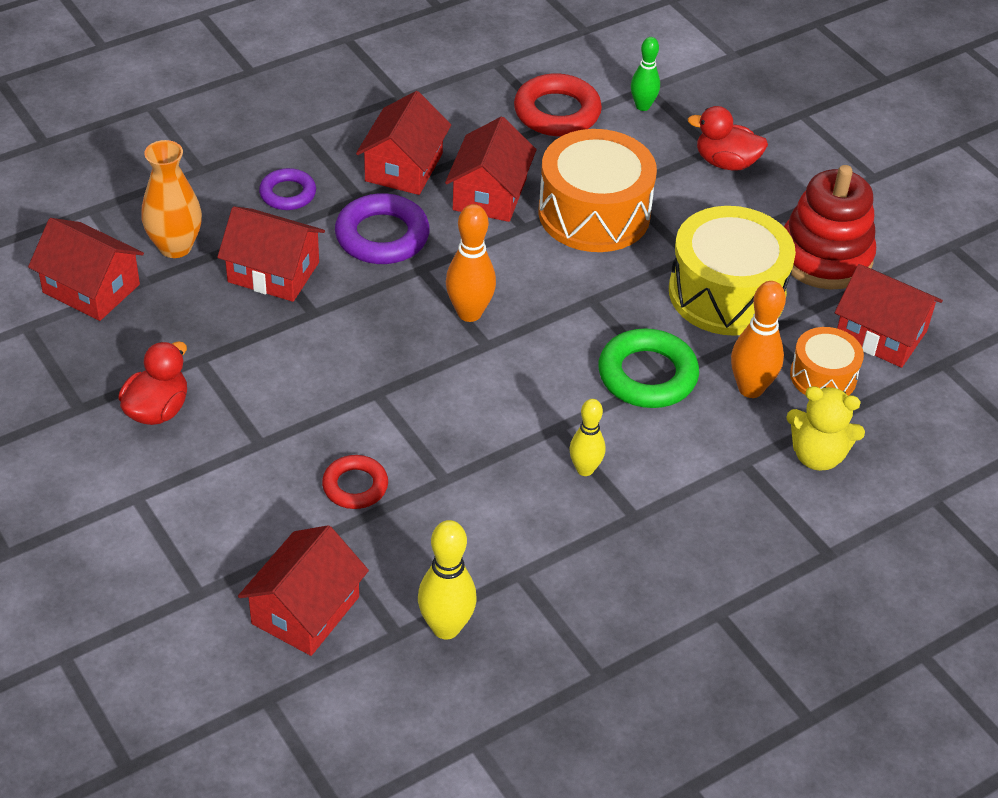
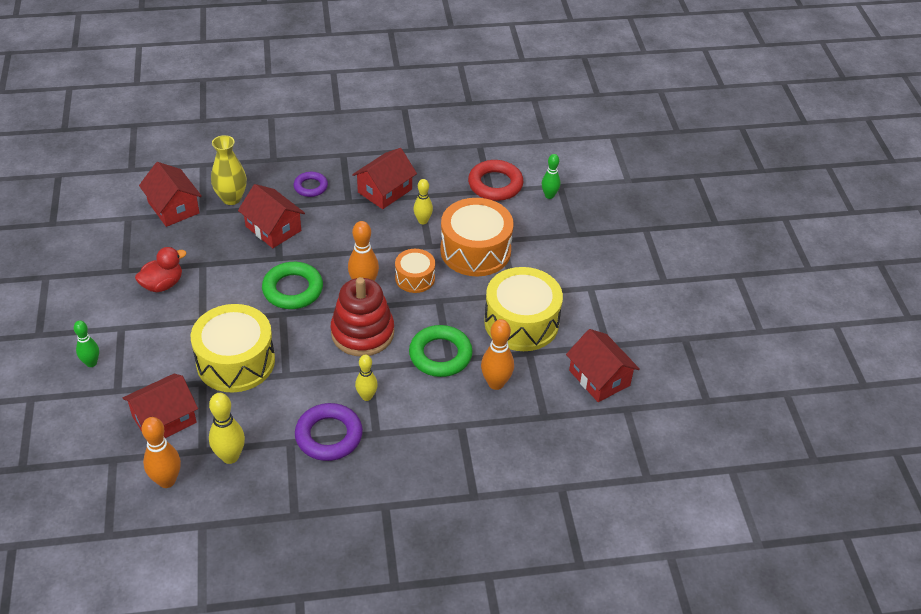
camera: 25 degrees right, 0 degrees up
(126, 567) = (91, 363): none -> green bowling pin
(175, 247) = (231, 198): orange vase -> yellow vase
(355, 486) = (235, 361): red ring -> yellow drum
(367, 352) = (293, 289): none -> green ring
(374, 699) = (167, 481): none -> orange bowling pin
(382, 236) = (345, 226): purple ring -> purple ring (329, 436)
(490, 194) = (423, 221): red house -> yellow bowling pin
(726, 162) = (576, 244): red duck -> none
(817, 455) = (508, 436): yellow teddy bear -> none
(823, 376) = (545, 391): orange drum -> orange drum (415, 278)
(824, 257) = (597, 320): red stacking toy -> red stacking toy (362, 333)

